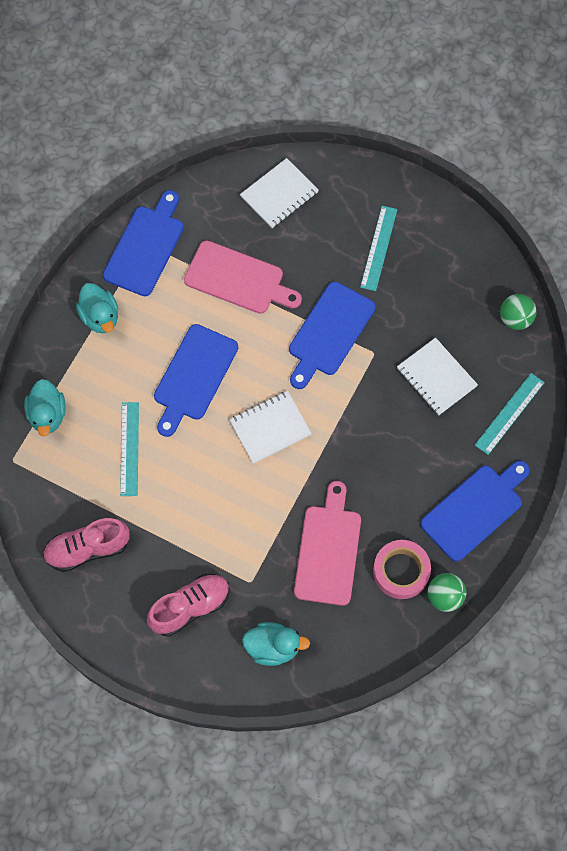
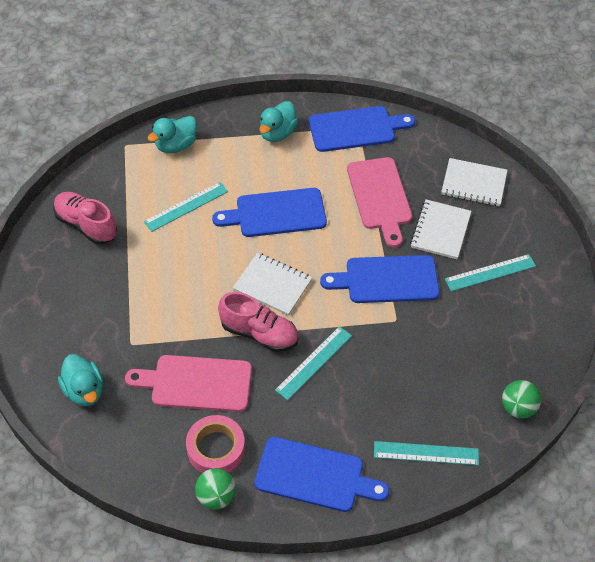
camera: 55 degrees right, 15 degrees down
(190, 607) = (82, 315): pink shoe -> pink shoe (259, 333)
(328, 550) = (196, 383): pink cutting board -> pink cutting board turned 150 degrees counterclockwise
(371, 444) = (314, 362): none -> turquoise ruler
(436, 377) = (412, 377): white notebook -> white notebook (440, 230)

